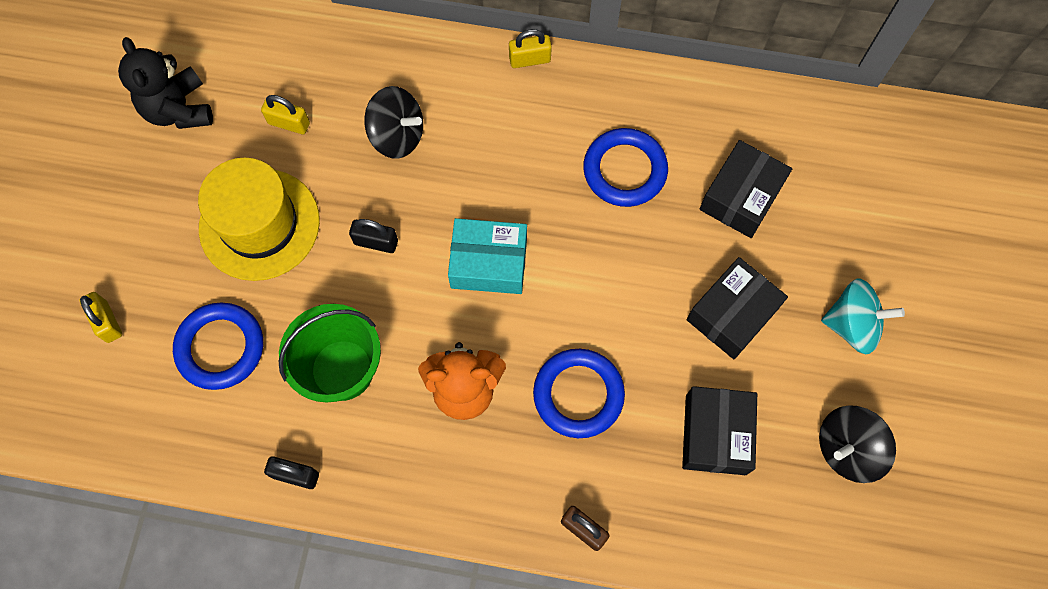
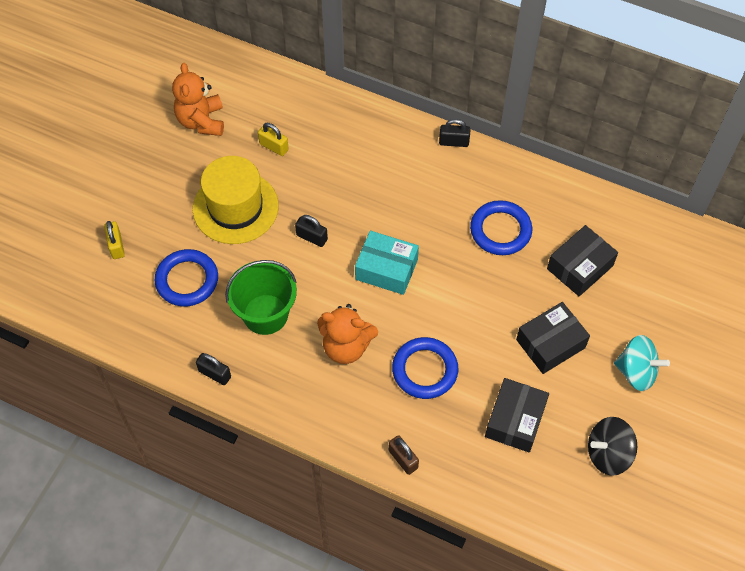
camera: 15 degrees right, 10 degrees down
(178, 109) = (201, 121): black teddy bear -> orange teddy bear
(397, 135) = (346, 171): black spinning top -> none
(529, 59) = (453, 142): yellow padlock -> black padlock

